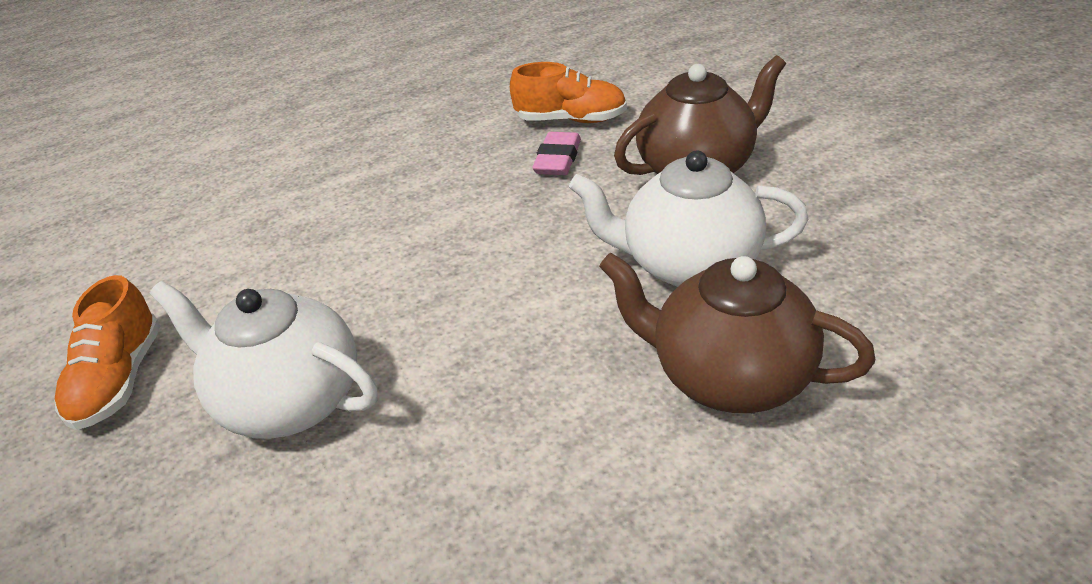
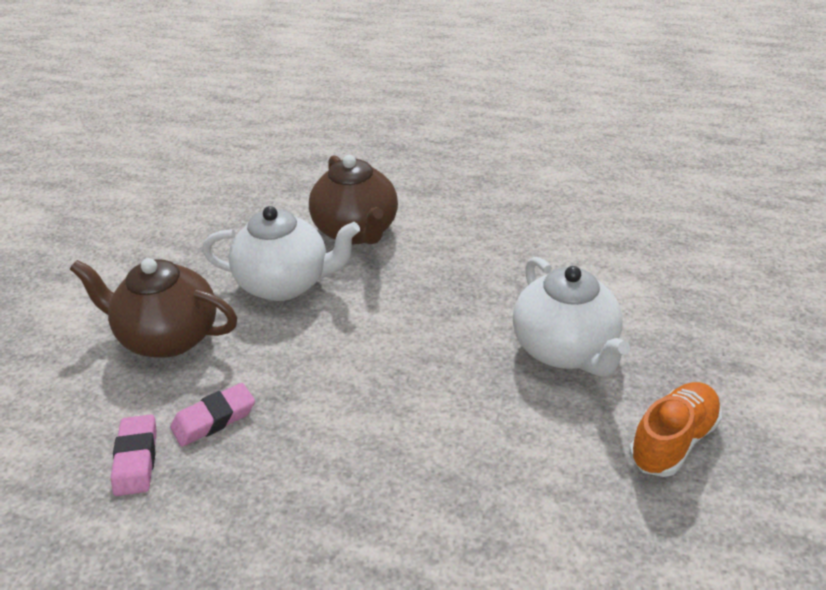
camera: 140 degrees left, 0 degrees up
(571, 120) = (136, 459): orange shoe -> pink eraser
(688, 265) = (285, 284): white teapot -> white teapot turned 45 degrees counterclockwise

